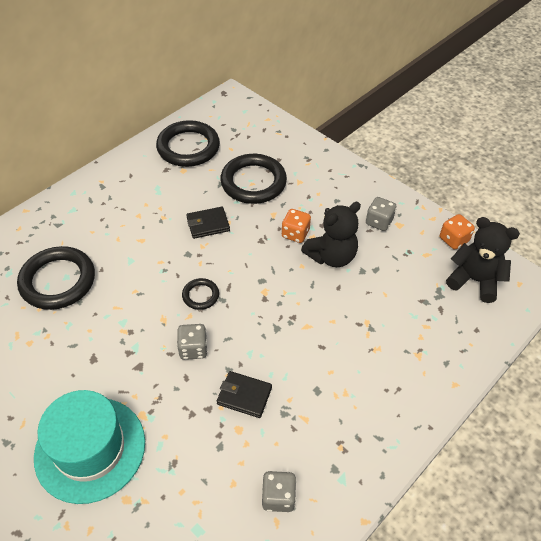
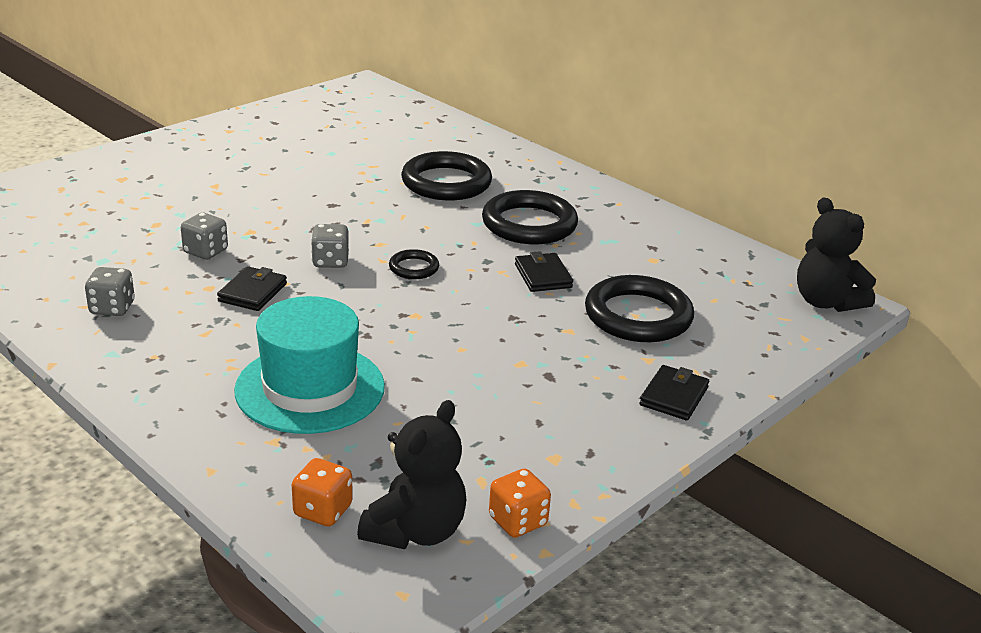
camera: 90 degrees right, 20 degrees down
(90, 449) = (221, 205): turquoise hat -> turquoise hat (310, 388)
(188, 147) = (706, 264): black ring -> black ring (529, 224)
(295, 234) = (527, 347): orange dice -> orange dice (323, 510)
(331, 256) = (479, 377): black teddy bear -> black teddy bear (826, 302)
(334, 174) = (674, 396): none -> black wallet
(379, 222) = (559, 434): grey dice -> grey dice (205, 252)

